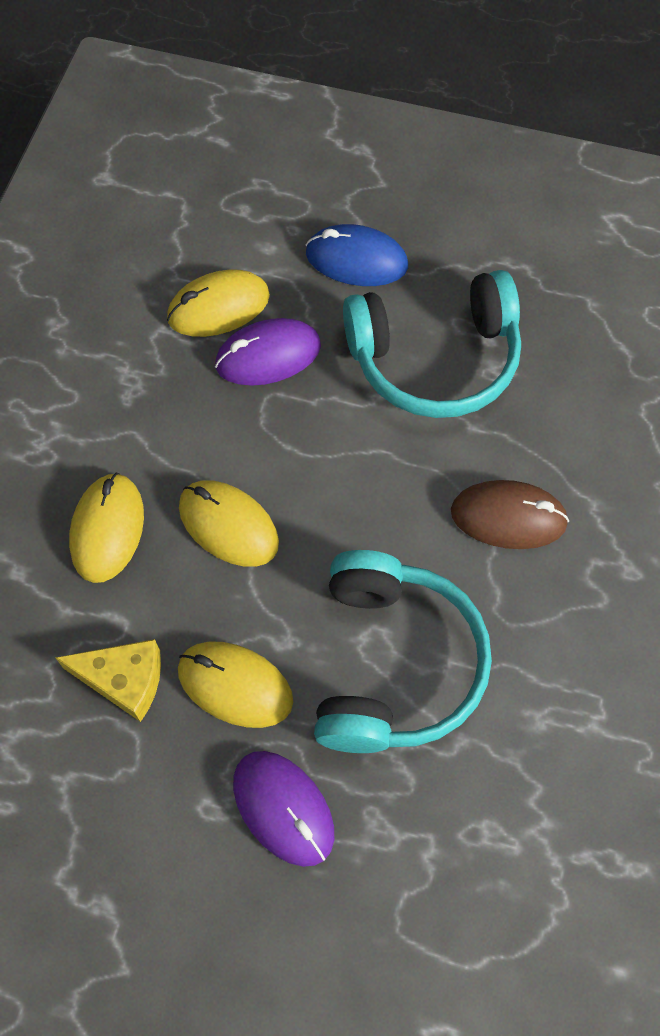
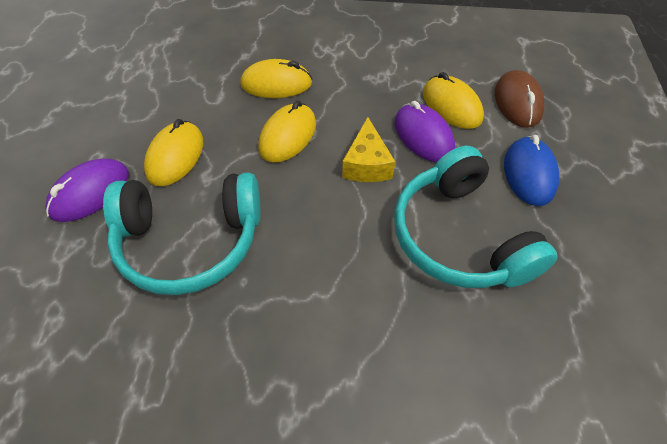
camera: 80 degrees right, 10 degrees down
(124, 680) = (180, 107): yellow cheese -> yellow cheese (367, 164)
(508, 517) = (324, 308): brown mouse -> brown mouse (517, 102)

